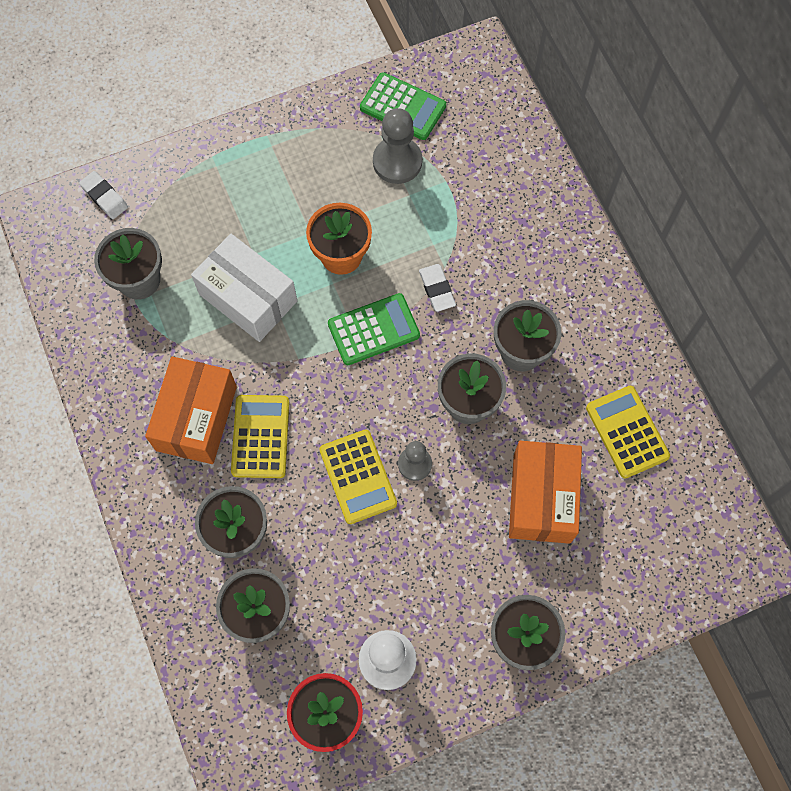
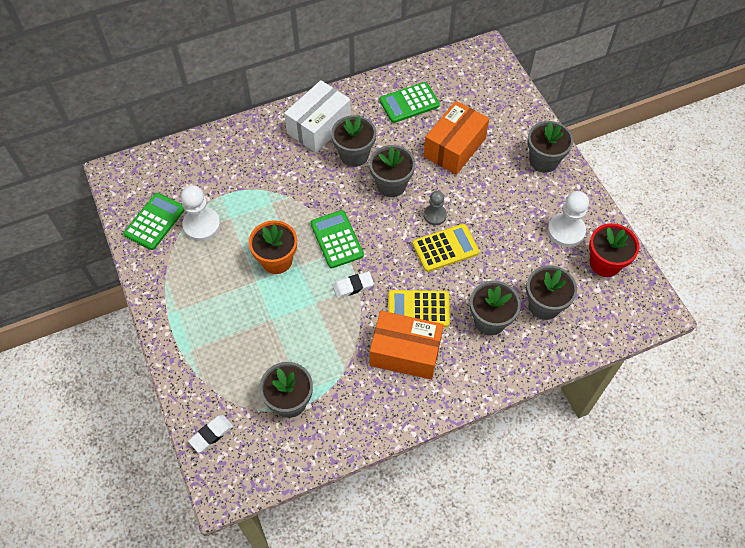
camera: 90 degrees left, 10 degrees down
(248, 298) = (308, 321): white box -> white box (319, 126)
(397, 162) = (202, 225): grey pawn -> white pawn
(437, 289) = (307, 201): white eraser -> white eraser (353, 286)
(541, 498) = (454, 147): orange box -> orange box turned 60 degrees counterclockwise
(627, 432) = (409, 103): yellow calculator -> green calculator

